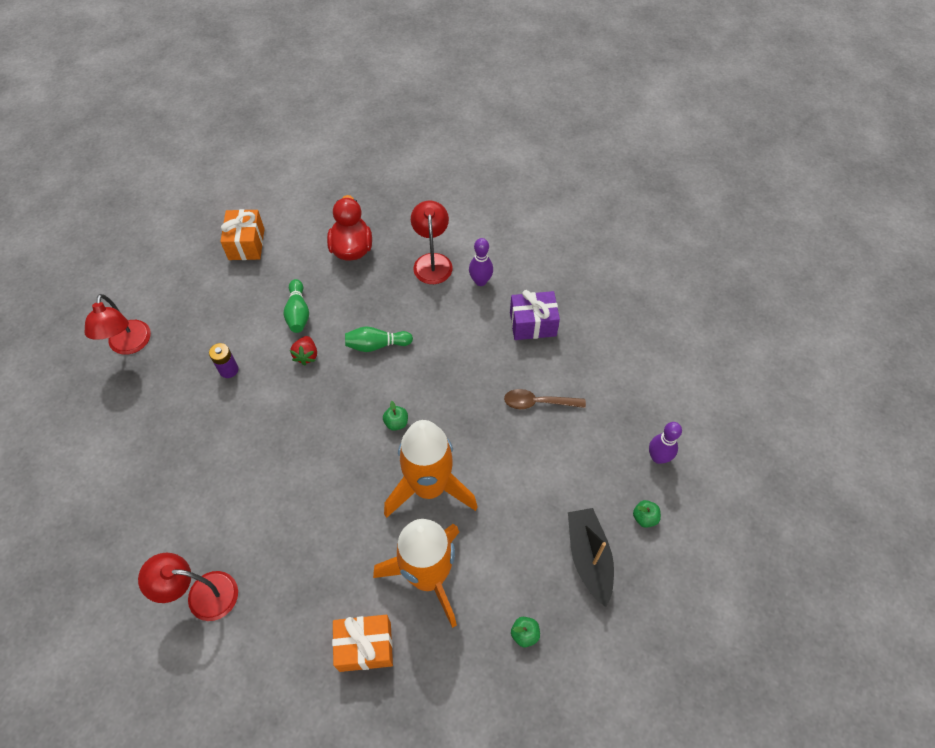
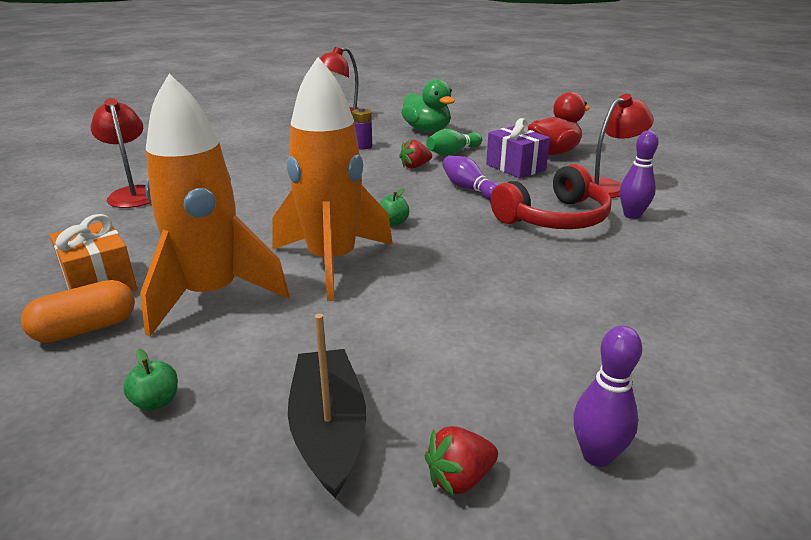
camera: 60 degrees right, 30 degrees down
(229, 300) = (427, 130): none -> green duck
(246, 244) = (487, 122): orange gift -> none
(376, 345) = (469, 189): green bowling pin -> purple bowling pin
(425, 663) = (86, 329): none -> orange capsule
(455, 325) = (554, 218): none -> red headphones
(533, 324) = (636, 262): purple gift -> purple gift (515, 167)
(538, 402) = (534, 300): brown spoon -> none
(589, 557) = (328, 429): black boat -> black boat turned 60 degrees counterclockwise
(644, 517) = (459, 478): green apple -> red strawberry

